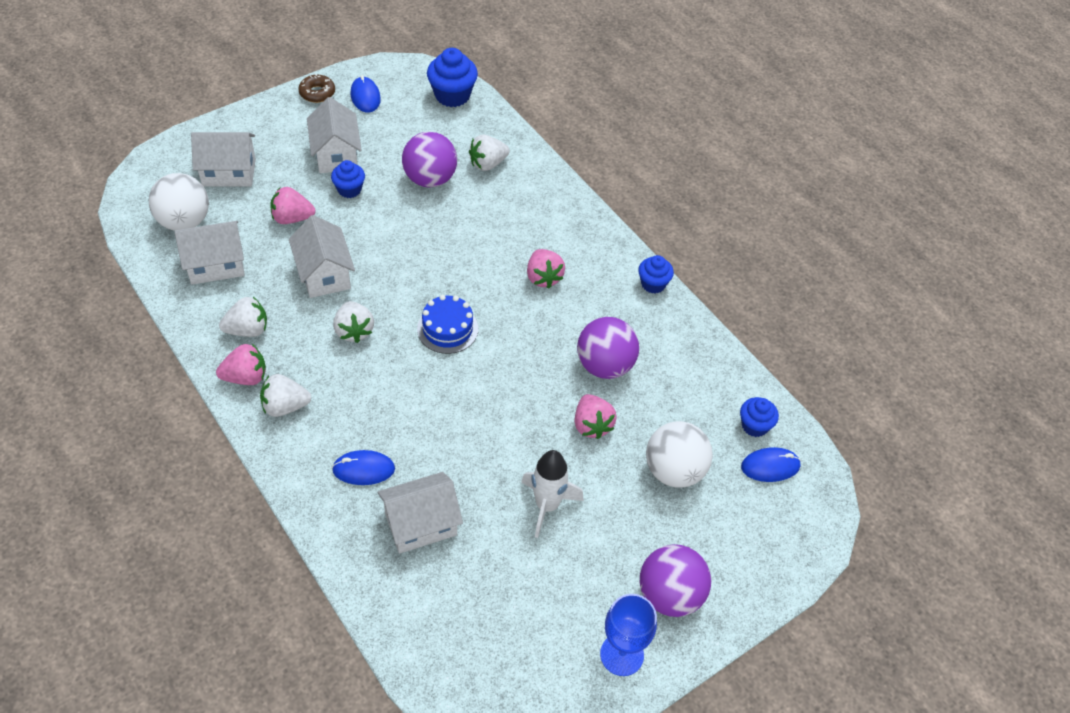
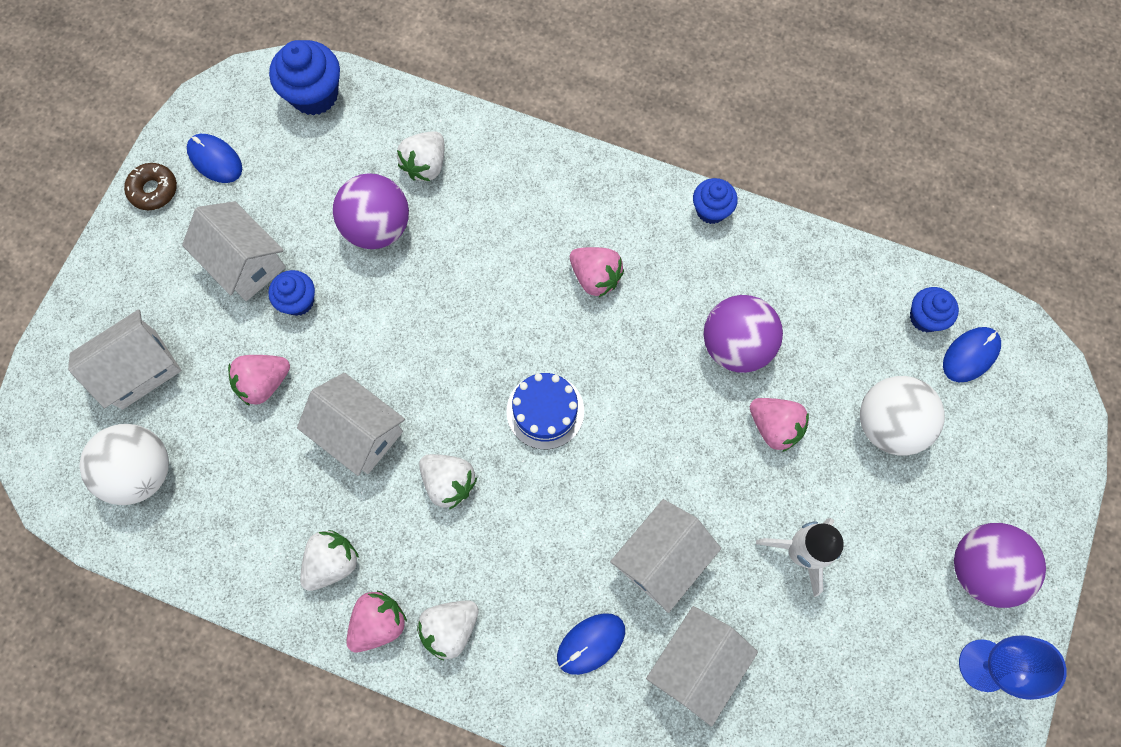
camera: 30 degrees left, 20 degrees up
(215, 265) = (227, 504): white house -> white house (661, 558)

